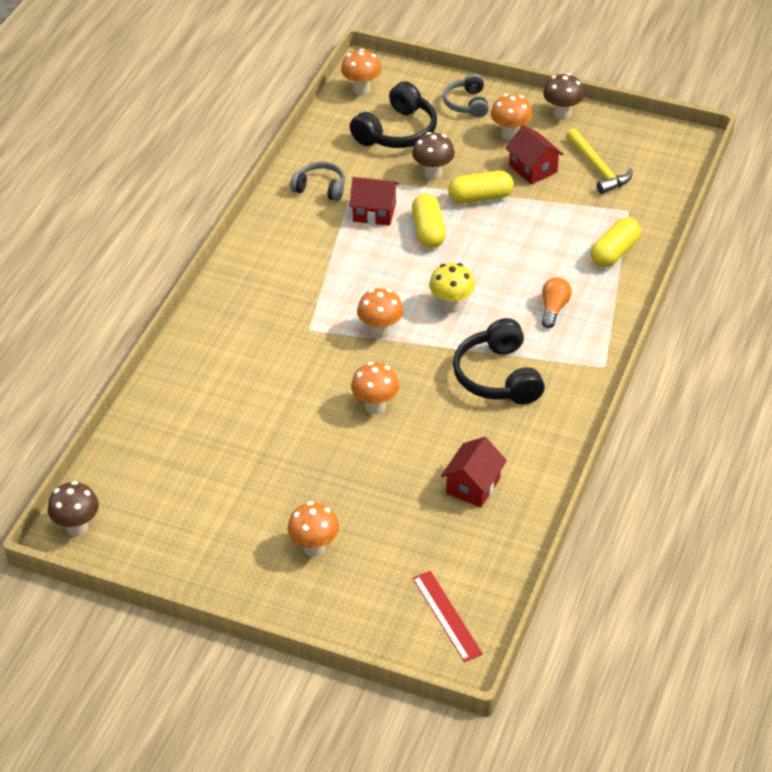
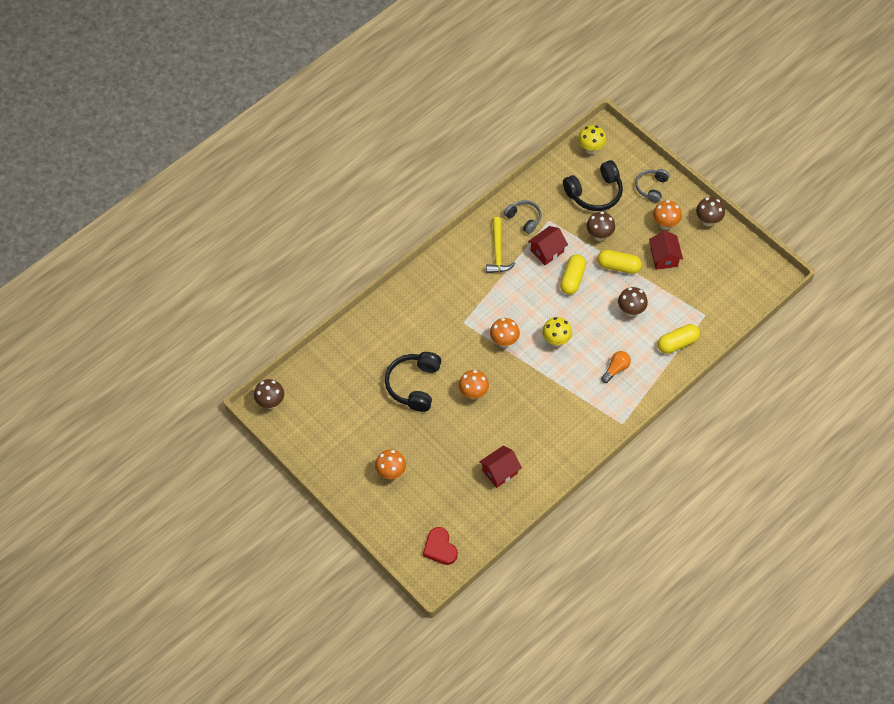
camera: 25 degrees right, 15 degrees up
(361, 89) = (590, 149): orange mushroom -> yellow mushroom
(374, 212) = (547, 251): red house -> red house turned 75 degrees counterclockwise
(447, 615) = (440, 548): red ruler -> red heart
(498, 376) = (555, 403): black headphones -> black headphones (414, 385)
(529, 239) = (631, 311): none -> brown mushroom
(598, 169) = (705, 274): yellow hammer -> yellow hammer (497, 252)

